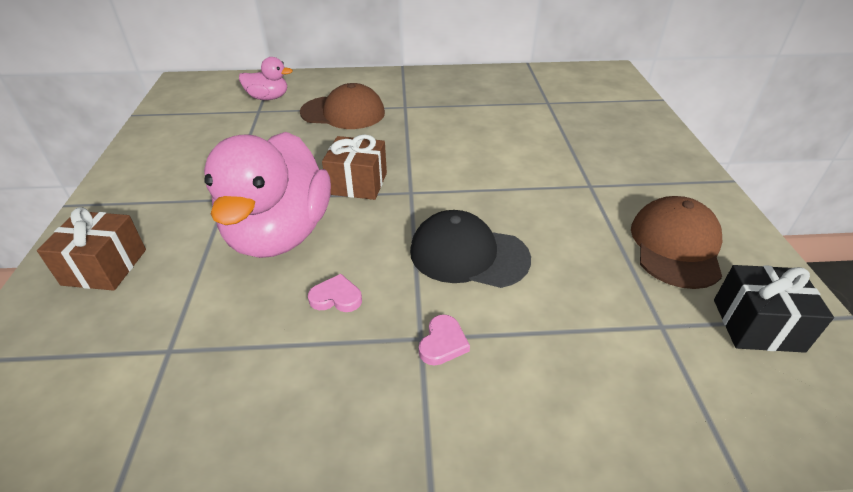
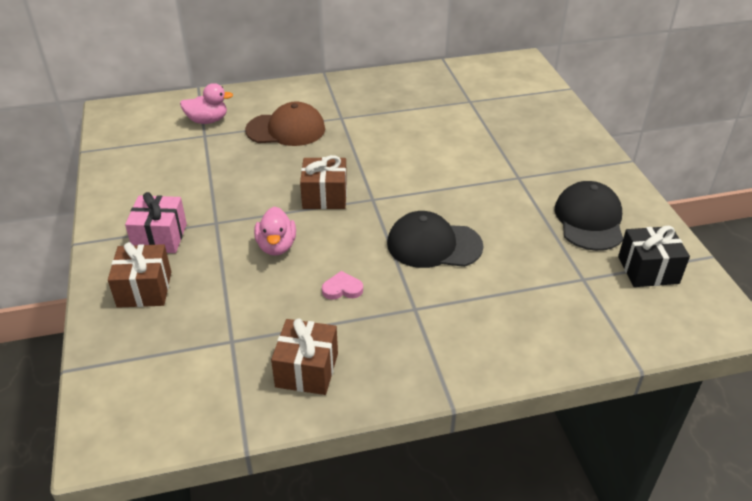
camera: 10 degrees left, 0 degrees up
(156, 209) = (160, 237): none -> pink gift
(244, 410) = (307, 370): none -> brown gift
(279, 234) = (276, 246): pink duck -> pink duck, size x0.47
(443, 343) = (432, 310): pink heart -> none
(675, 246) = (589, 220): brown cap -> black cap

